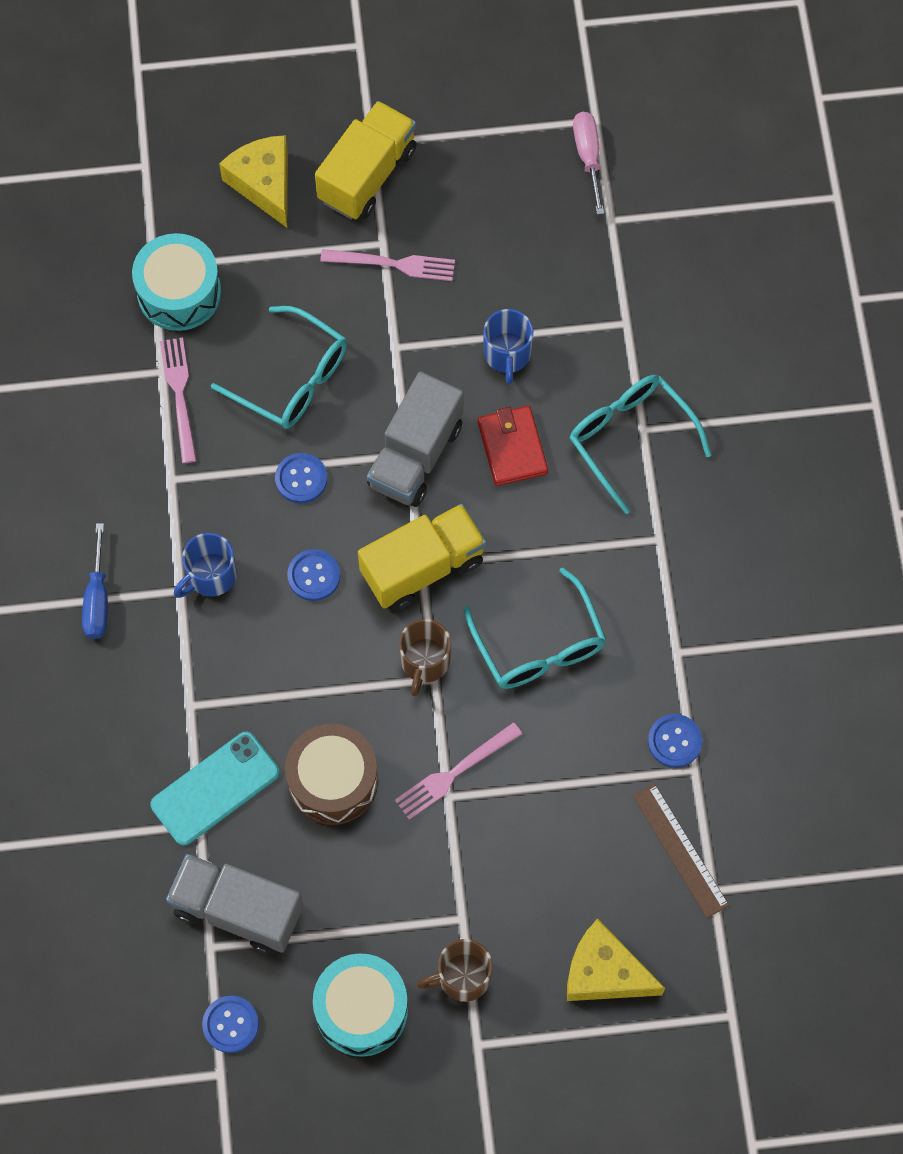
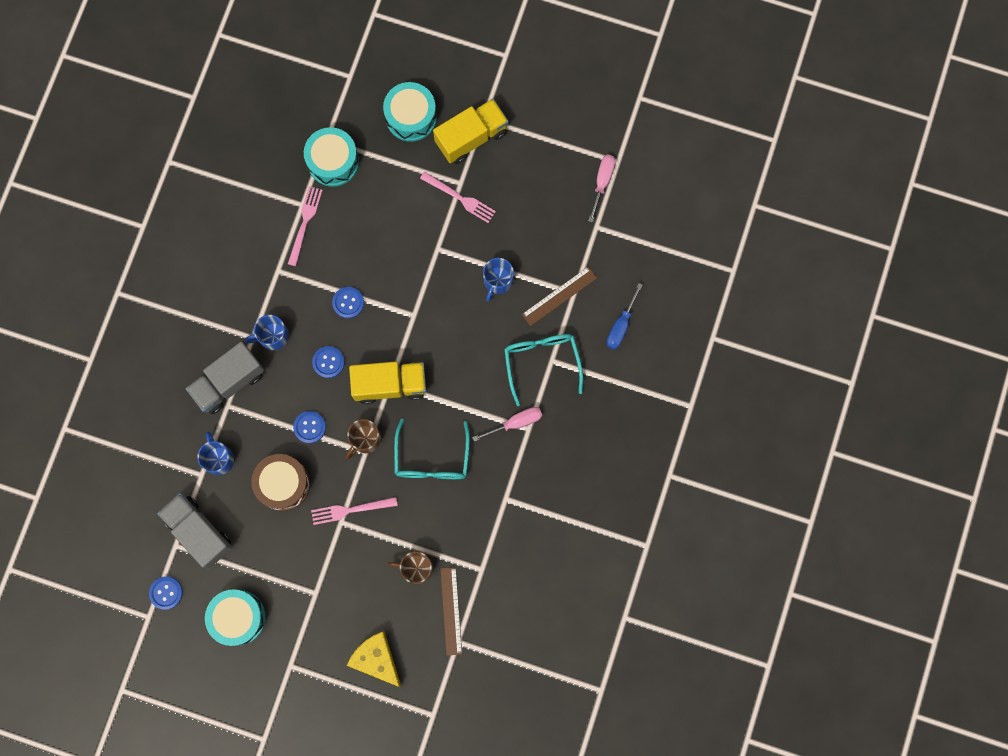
camera: 25 degrees right, 10 degrees up
(97, 598) = (206, 321): blue screwdriver -> blue screwdriver (621, 325)
(215, 788) = (218, 458): turquoise phone -> blue mug
(264, 184) = (411, 117): yellow cheese -> turquoise drum
(291, 378) = (371, 241): turquoise glasses -> none
(415, 455) = (417, 318): grey truck -> grey truck (229, 382)
(462, 977) = (299, 625): brown mug -> brown mug (416, 568)
(512, 448) = (473, 338): red wallet -> none
(608, 336) = (559, 296): none -> brown ruler
(636, 539) = (515, 423): none -> pink screwdriver
(674, 741) = (478, 548): blue button -> blue button (309, 427)

